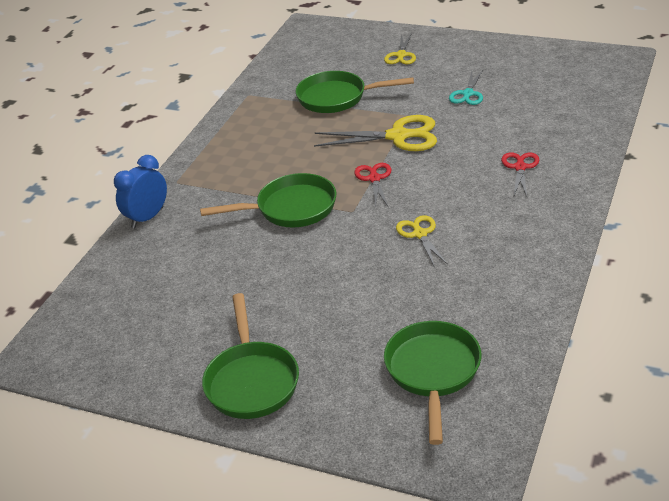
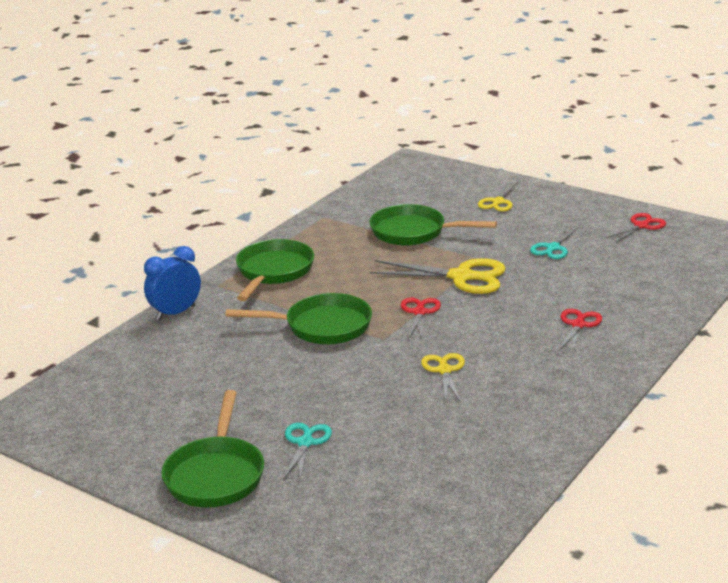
camera: 10 degrees right, 10 degrees down
(322, 331) = (305, 442): none -> turquoise scissors
(433, 372) = (402, 498): green pan -> green pan (273, 272)
(536, 59) = (641, 226): none -> red scissors

